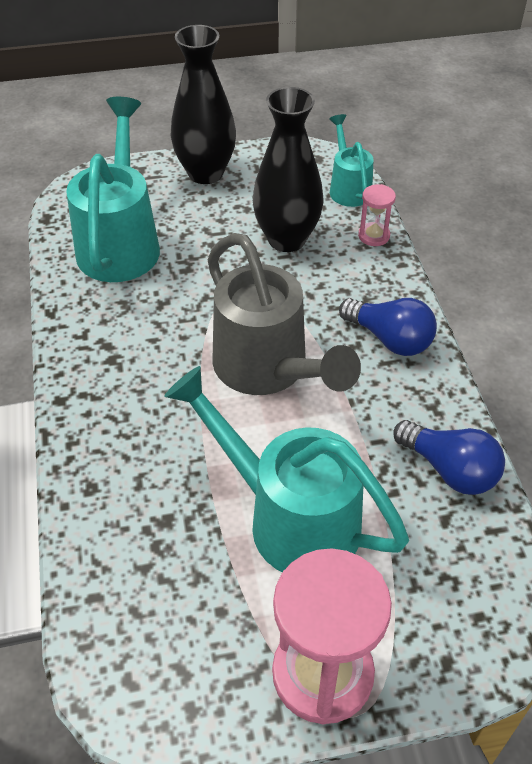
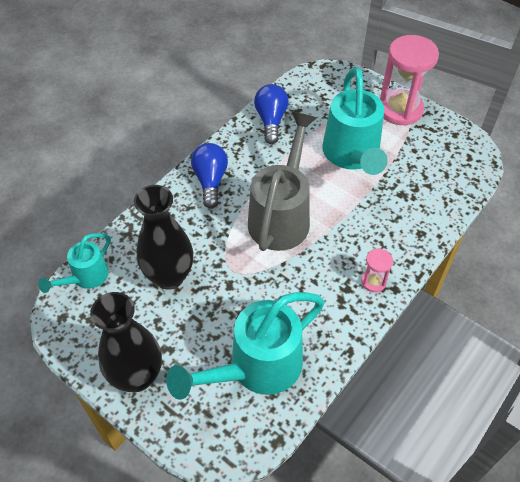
camera: 130 degrees left, 5 degrees up
(374, 236) = (127, 235): pink hourglass -> pink hourglass (373, 281)

